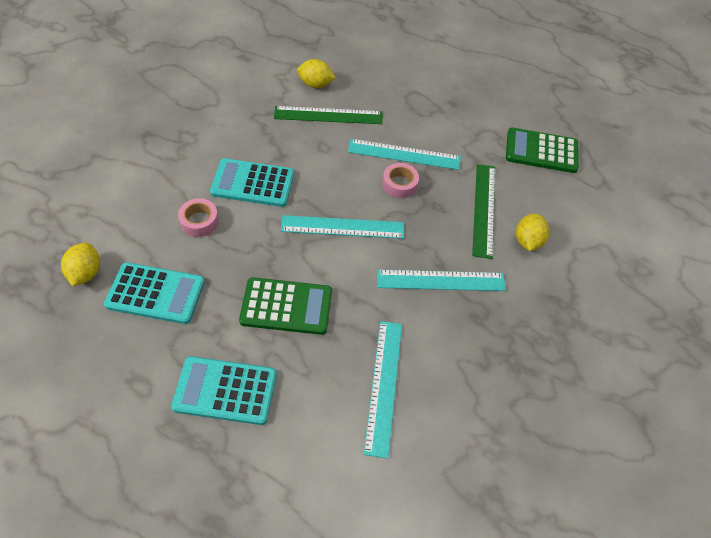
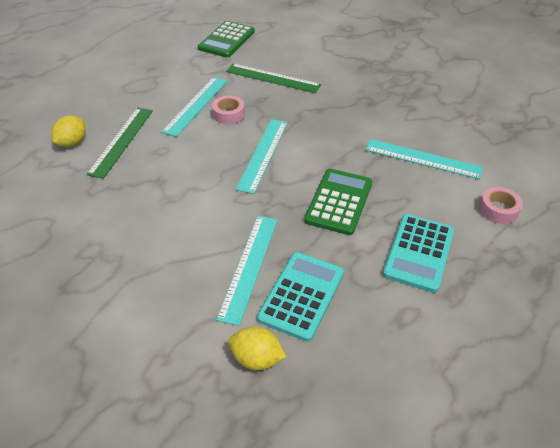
camera: 70 degrees left, 10 degrees down
(199, 221) = (219, 251): pink tape -> pink tape (498, 210)
(253, 183) = (185, 205): turquoise calculator -> none
(441, 280) = (334, 112): turquoise ruler -> turquoise ruler (249, 266)
(527, 241) = (310, 66): yellow lemon -> none

